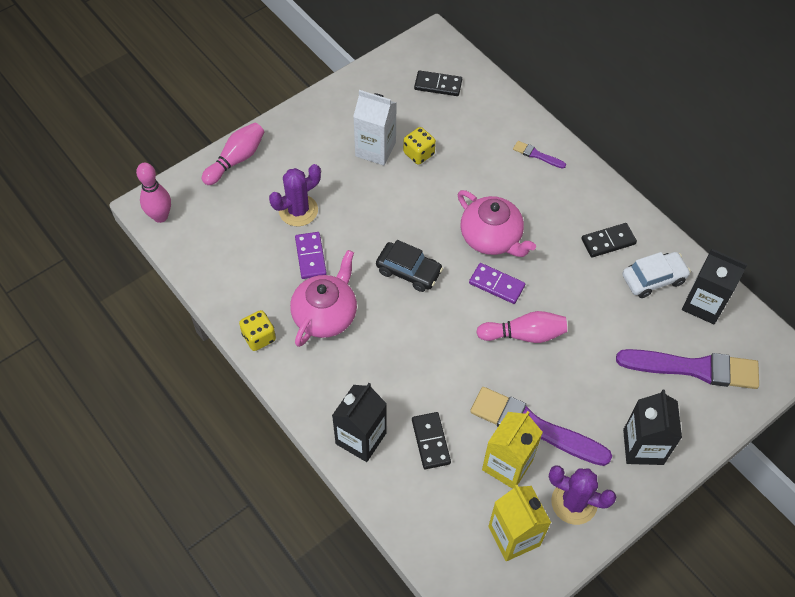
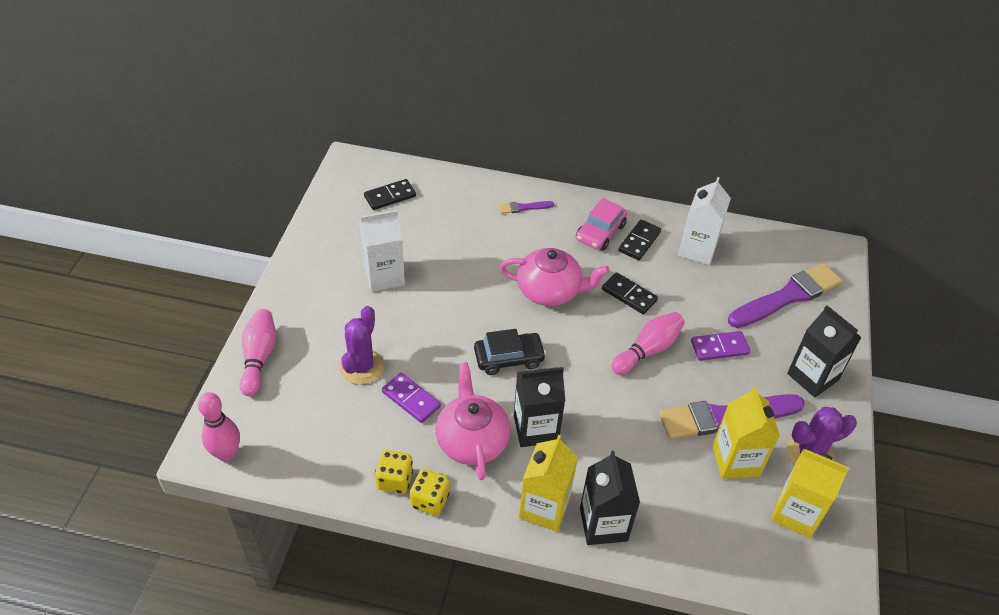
camera: 40 degrees left, 10 degrees down
(331, 397) = (544, 508): none -> yellow carton
(419, 154) = (426, 259): yellow dice -> yellow dice (394, 480)
(430, 441) = (661, 485): black domino -> black domino (629, 295)
(496, 284) = (589, 325): purple domino -> purple domino (719, 347)
(582, 214) = (600, 232): none -> pink car
(653, 279) = (697, 249): white car -> white carton
(703, 304) = (748, 247): black carton -> black carton (535, 428)

